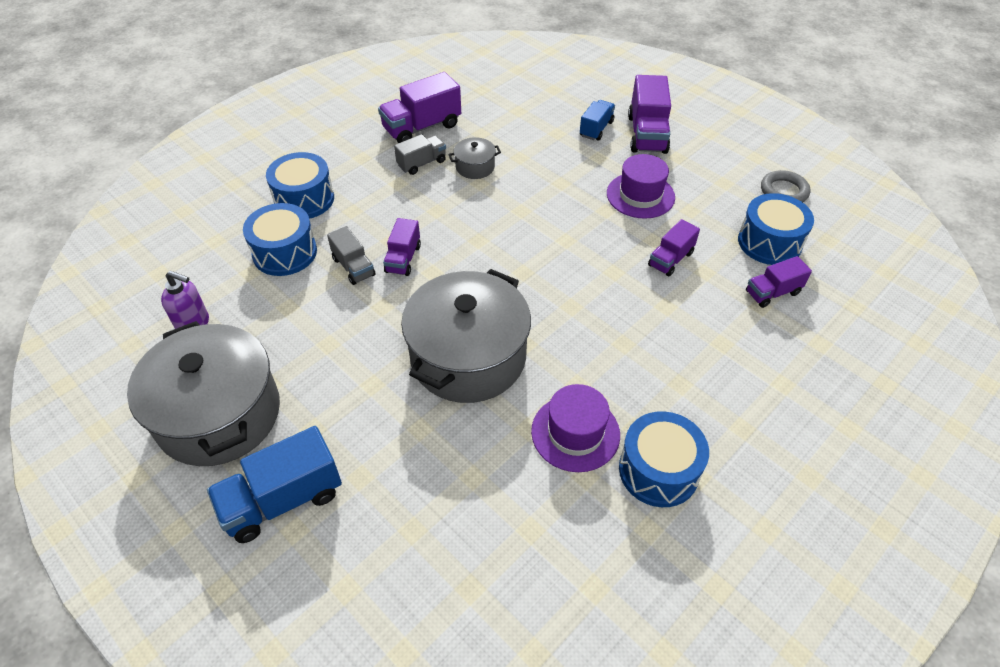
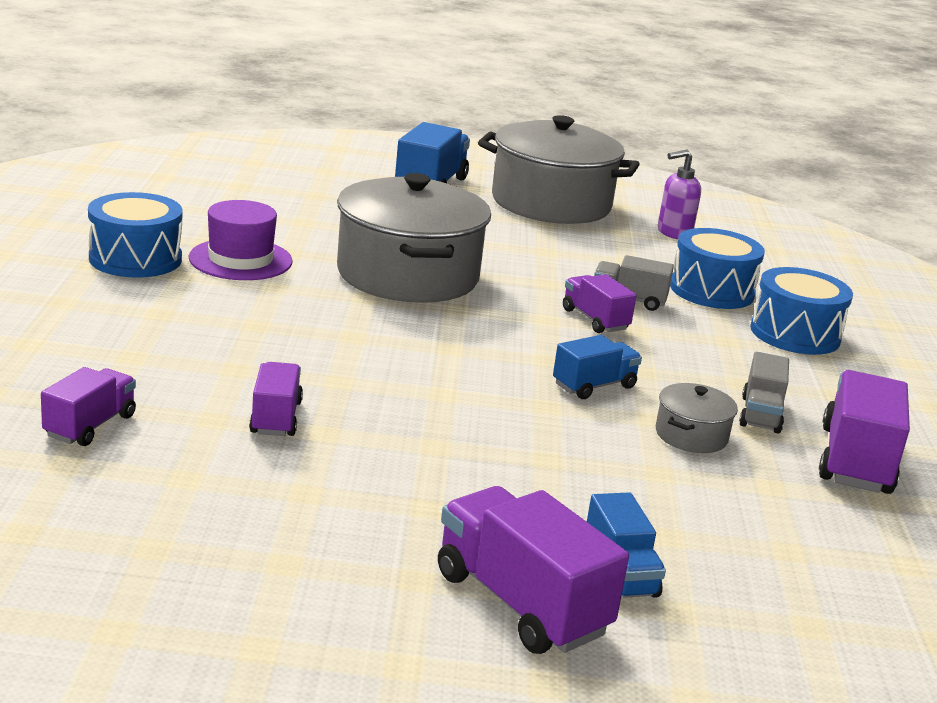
camera: 135 degrees right, 25 degrees down
(478, 212) = (594, 386): none -> blue truck
(640, 195) = (408, 485): purple hat -> none
(769, 242) = (132, 490): blue drum -> none
(784, 191) = (154, 592): grey ring -> none

